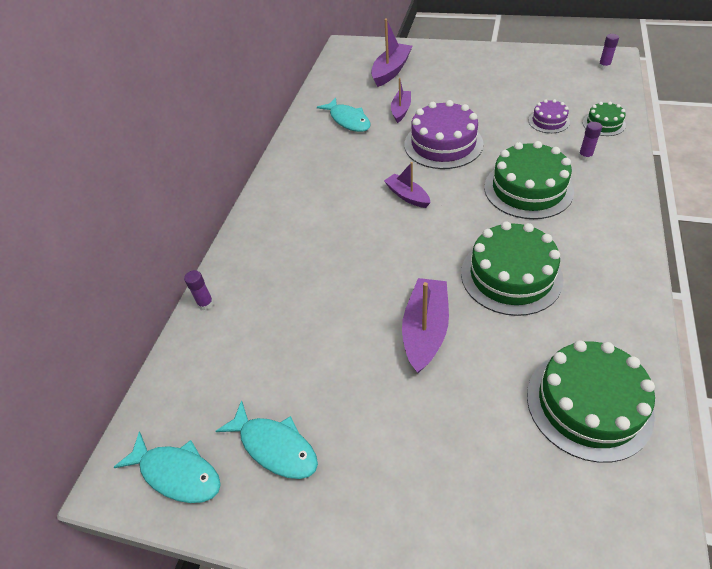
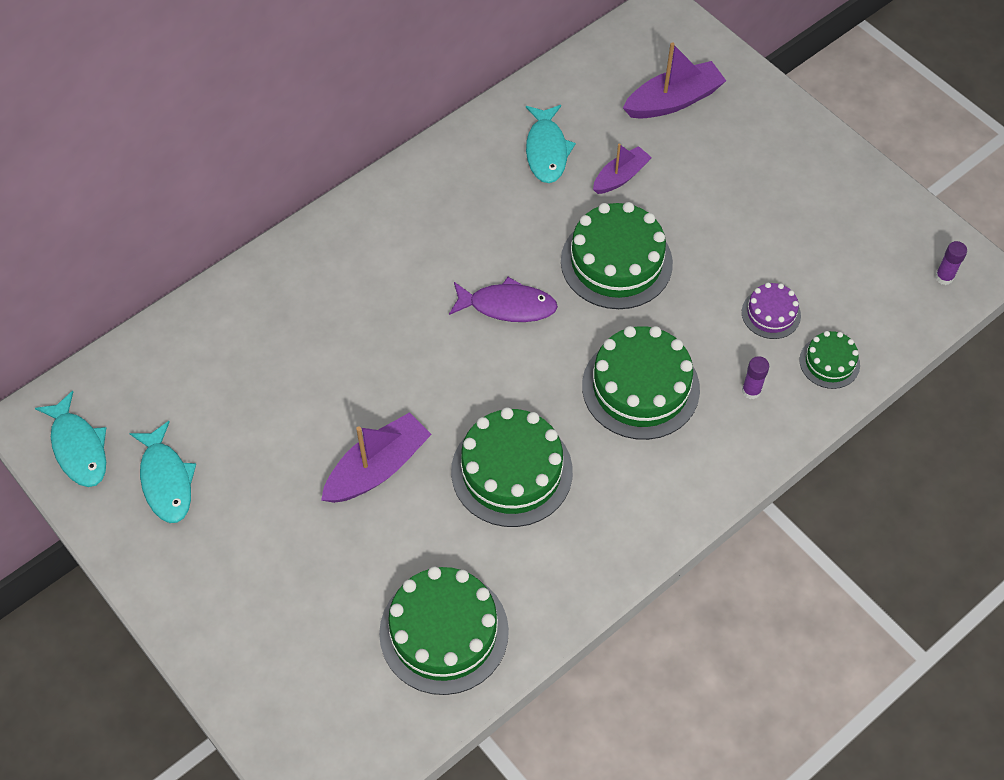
camera: 30 degrees right, 10 degrees up
(206, 304) = (212, 299): purple glue stick -> none
(407, 196) = (507, 306): purple boat -> purple fish
(443, 144) = (616, 262): purple cake -> green cake

